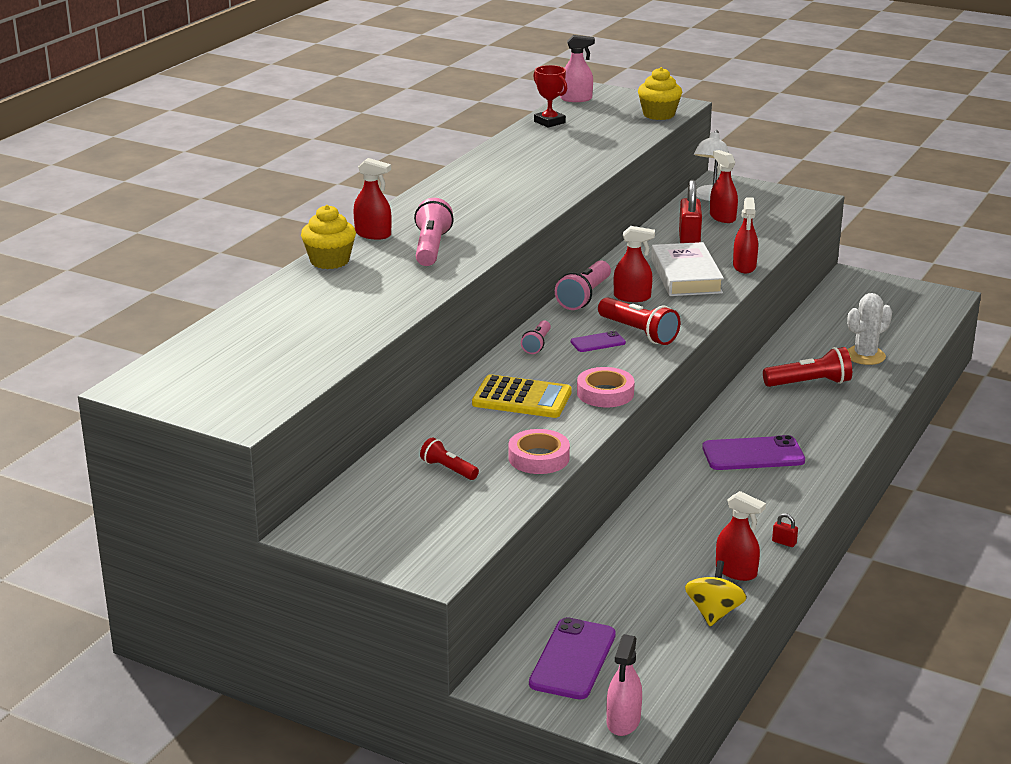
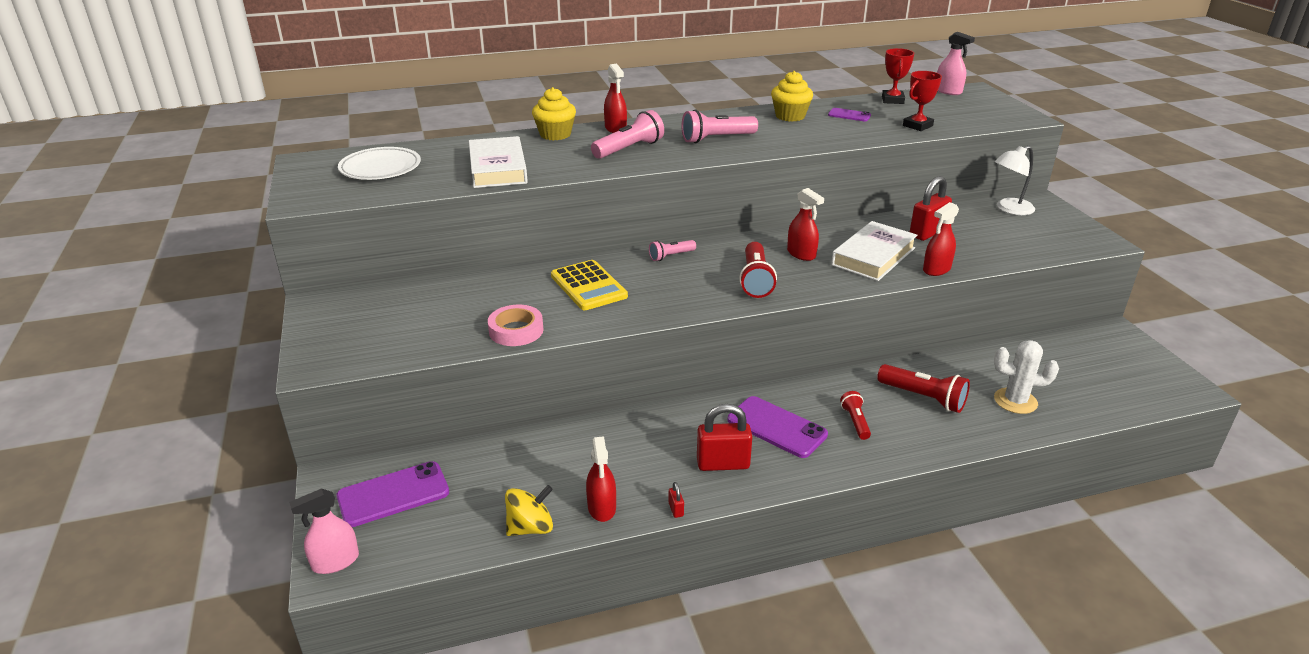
camera: 45 degrees right, 5 degrees up
(239, 359) = (380, 168): none -> white plate
(356, 311) = (498, 168): none -> white book
(448, 469) = (454, 308): red flashlight -> red flashlight (855, 422)
(584, 297) = (767, 239): pink flashlight -> pink flashlight (716, 139)
(598, 342) = (713, 273): purple phone -> purple phone (849, 115)
(605, 393) = (646, 310): pink tape -> none
(615, 140) = (917, 126): none -> red trophy
(658, 114) = (994, 120): yellow cupcake -> yellow cupcake (790, 116)
(722, 217) = (990, 227): red spray bottle -> none
(761, 497) = (723, 464): none -> red padlock

